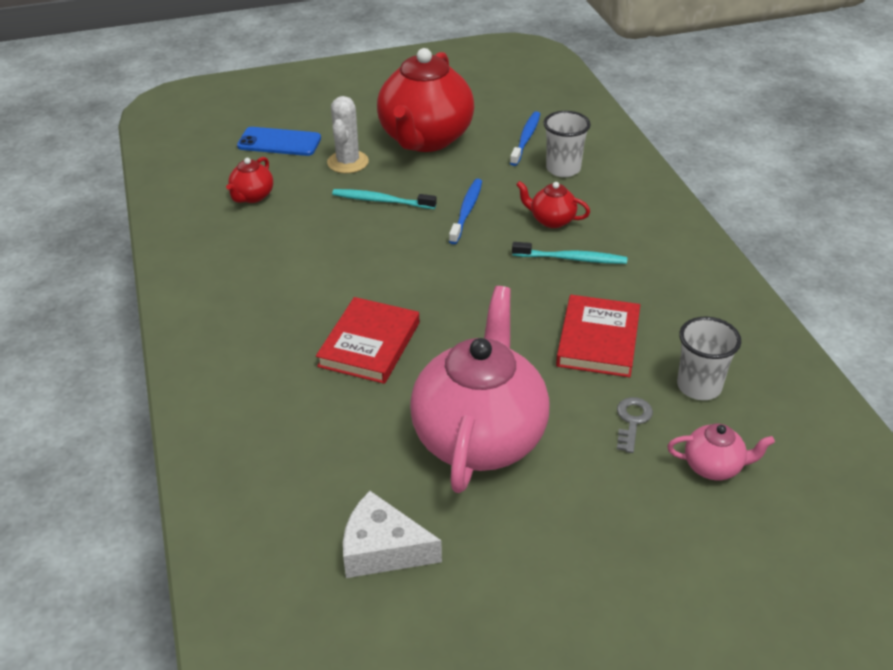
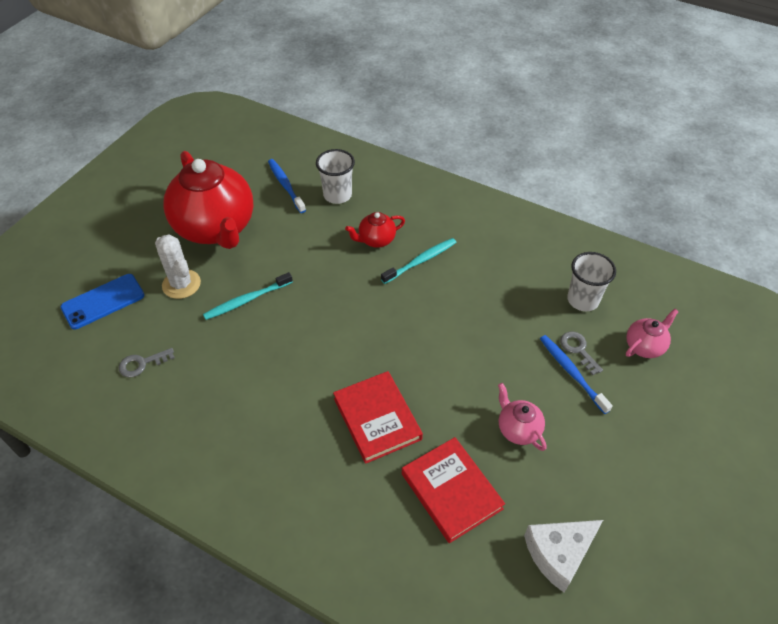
camera: 45 degrees left, 10 degrees up
(252, 196) = (142, 364): red teapot -> grey key
(466, 211) = (315, 269): blue toothbrush -> blue toothbrush (571, 372)
(479, 437) = (518, 429): pink teapot -> pink teapot, size x0.43
(598, 340) = (501, 309): red book -> red book (451, 491)

